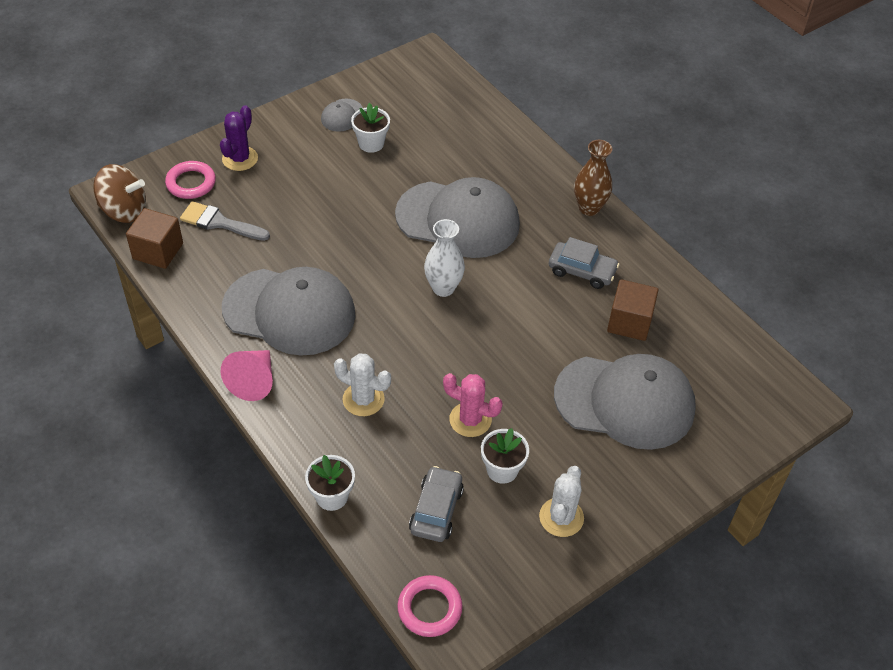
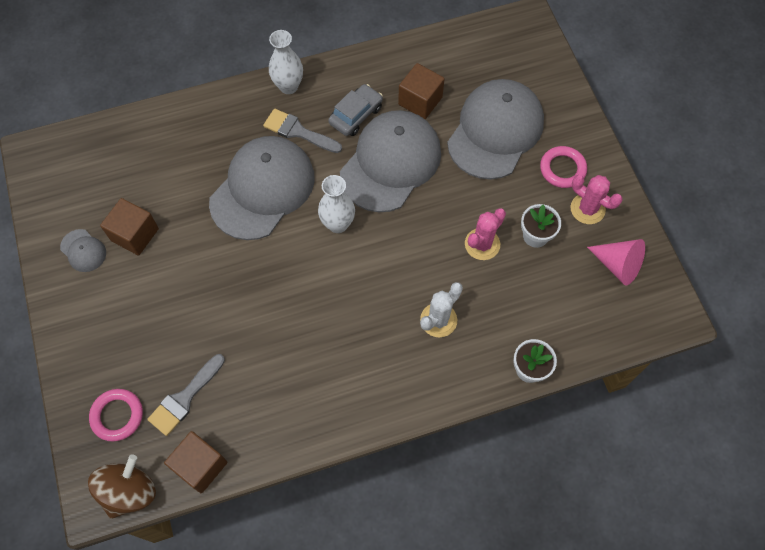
camera: 70 degrees left, 15 degrees up
(240, 159) = (102, 360): purple cactus -> none
(253, 381) = (392, 407): pink cone -> pink cone (617, 265)
(289, 311) = (321, 358): grey cap -> grey cap (390, 163)
(371, 143) = (135, 234): white flower pot -> brown cube
(429, 608) = (645, 323): pink ring -> pink ring (562, 169)
(436, 510) = (561, 294): grey car -> none
(538, 229) = (298, 131): none -> grey brush
(561, 517) = (587, 209): white cactus -> pink cactus
(589, 208) = (288, 86): brown vase -> white vase

